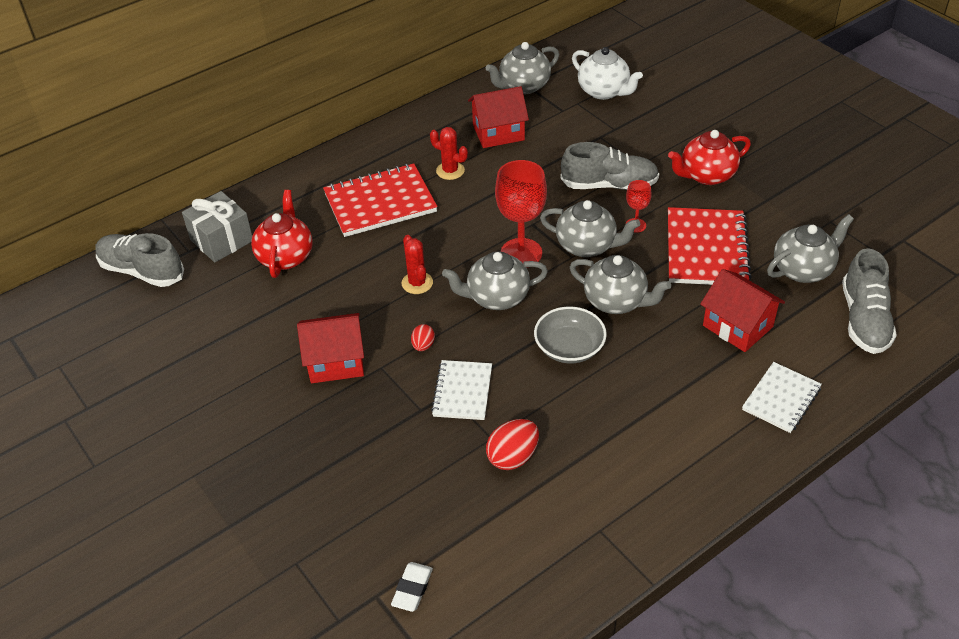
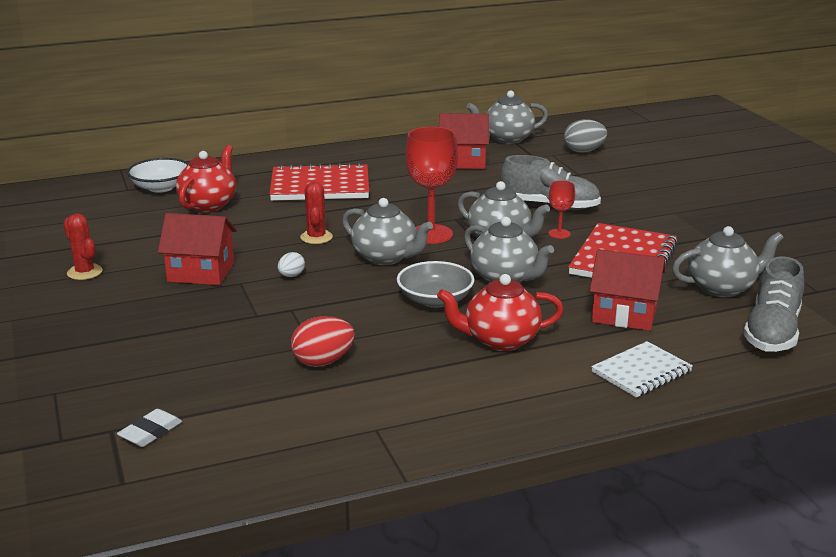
camera: 15 degrees right, 20 degrees down
(142, 271) = (77, 194): grey shoe -> none
(221, 240) = (161, 187): grey gift -> white bowl
(423, 345) = (291, 276): red egg -> white egg
(450, 171) = (400, 177): red cactus -> red cactus (84, 272)
(462, 391) = (306, 310): white notebook -> none
(496, 297) = (386, 257): grey teapot -> grey teapot turned 150 degrees counterclockwise
(604, 91) = (583, 151): white teapot -> grey egg
(706, 175) = (654, 213): red teapot -> red teapot (500, 340)
(737, 326) = (624, 314): red house -> red house turned 45 degrees counterclockwise

